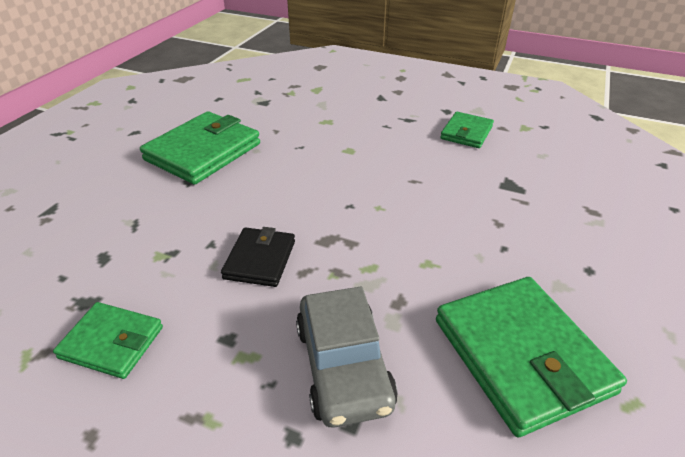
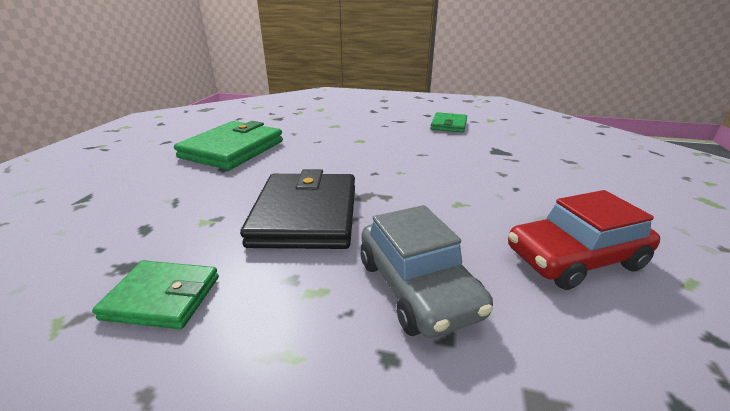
camera: 10 degrees left, 10 degrees down
(260, 259) = (306, 215): black wallet -> black wallet, size x1.77
(521, 355) = (574, 258): green wallet -> red car

